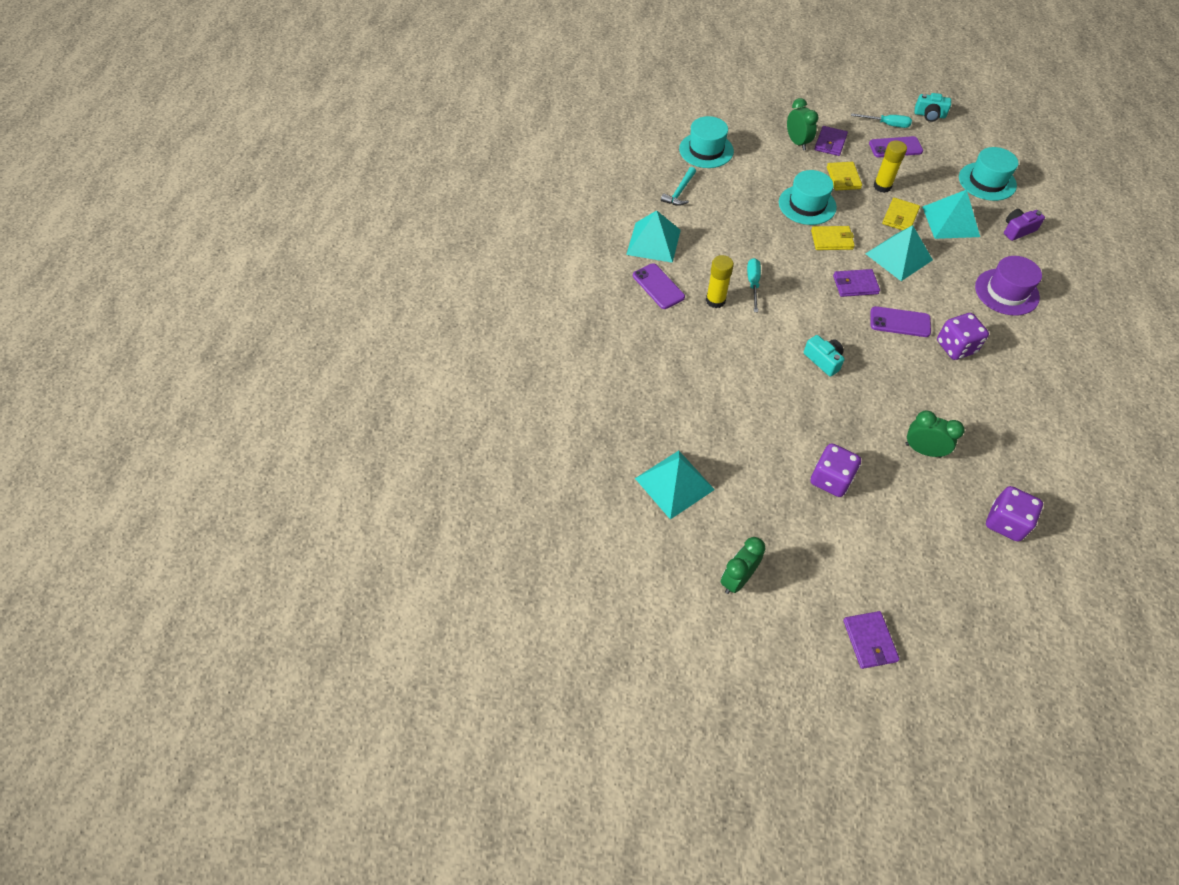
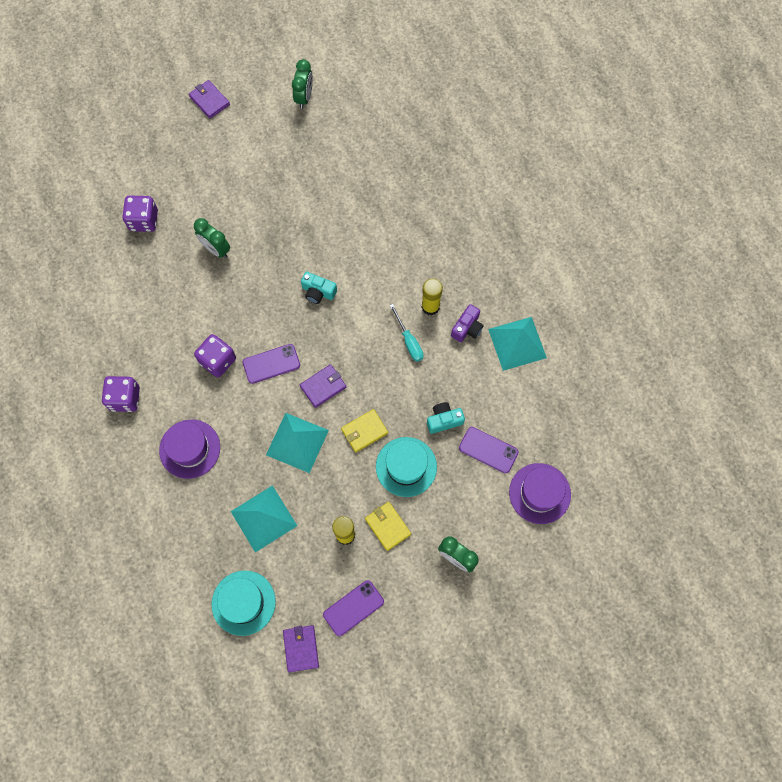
camera: 150 degrees right, 15 degrees up
(658, 286) = (484, 296): purple phone -> purple phone (488, 450)
(674, 484) = (376, 137): turquoise pyramid -> none
(680, 192) = (531, 419): turquoise hammer -> none
(706, 150) = (539, 493): turquoise hat -> purple hat
(830, 143) = (423, 577): purple wallet -> purple wallet (301, 648)
(830, 479) = (273, 193): purple dice -> purple dice (125, 398)
(886, 124) = (376, 645): turquoise screwdriver -> none
(900, 217) = (313, 498): yellow wallet -> none
(923, 450) = (216, 249): green clock -> green clock turned 45 degrees clockwise
(929, 115) = (336, 691): turquoise camera -> turquoise camera (444, 420)
(1017, 230) = (197, 541): purple camera -> purple camera (467, 328)

